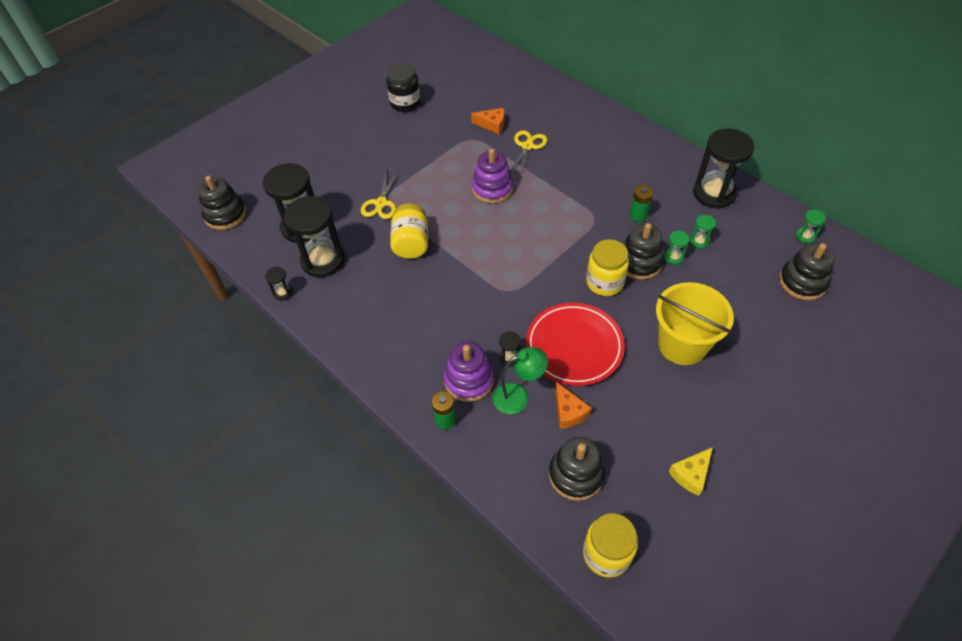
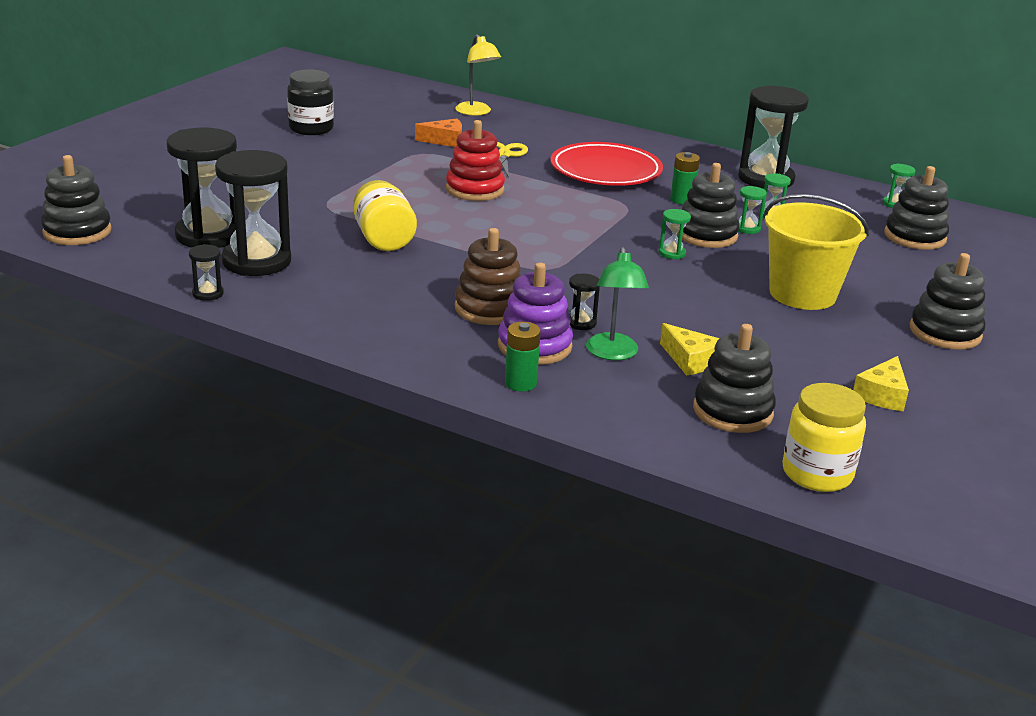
camera: 20 degrees left, 25 degrees down
(381, 203) = (320, 209): yellow scissors -> none
(454, 333) = (490, 308): none -> brown stacking toy
(492, 188) = (475, 189): purple stacking toy -> red stacking toy
(518, 396) = (613, 353): green lamp -> green lamp turned 120 degrees clockwise
(527, 89) = (476, 112): none -> yellow lamp
(568, 412) = (690, 360): orange cheese -> yellow cheese
(574, 346) = (664, 306): red plate -> red plate (605, 171)
(604, 282) = (672, 253): yellow jar -> green hourglass
(772, 407) = (945, 332): none -> black stacking toy

